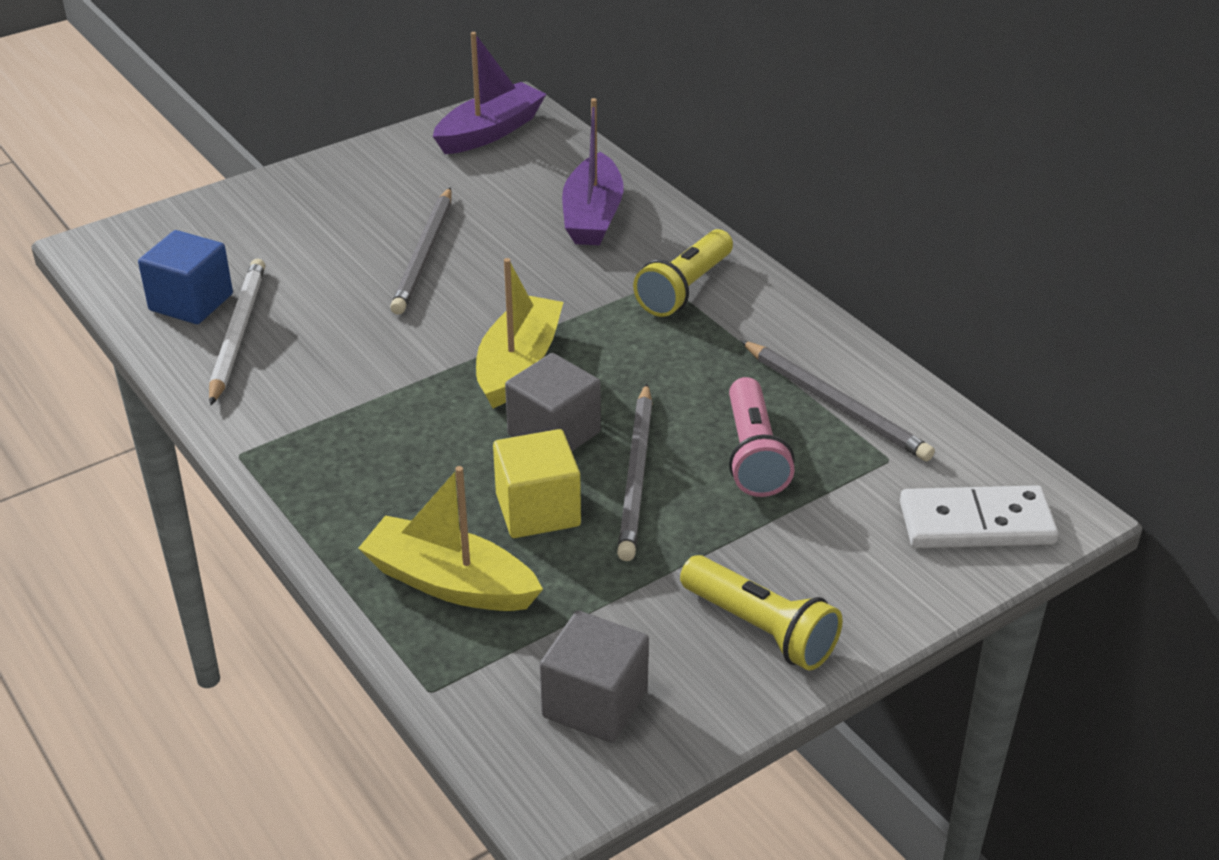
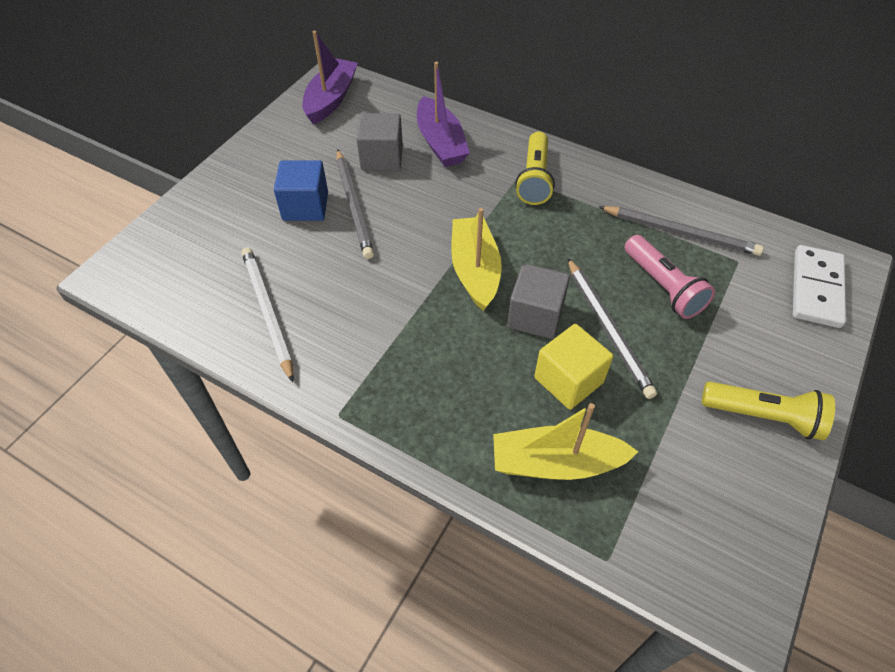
camera: 25 degrees left, 15 degrees up
(191, 302) = (216, 298): blue cube -> blue cube (305, 206)
(595, 703) = (714, 520): grey cube -> grey cube (382, 158)
(976, 523) = (816, 288): white domino -> white domino turned 45 degrees counterclockwise

